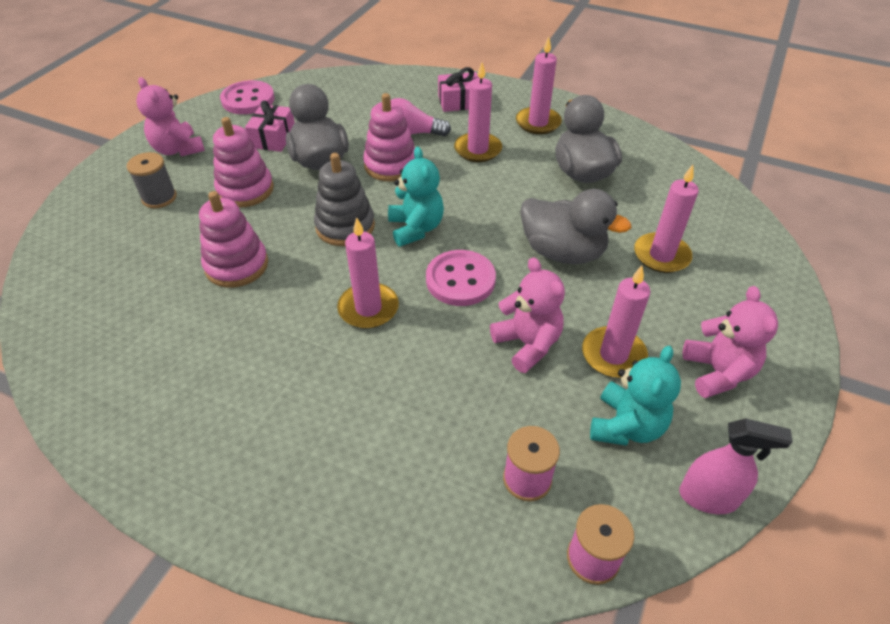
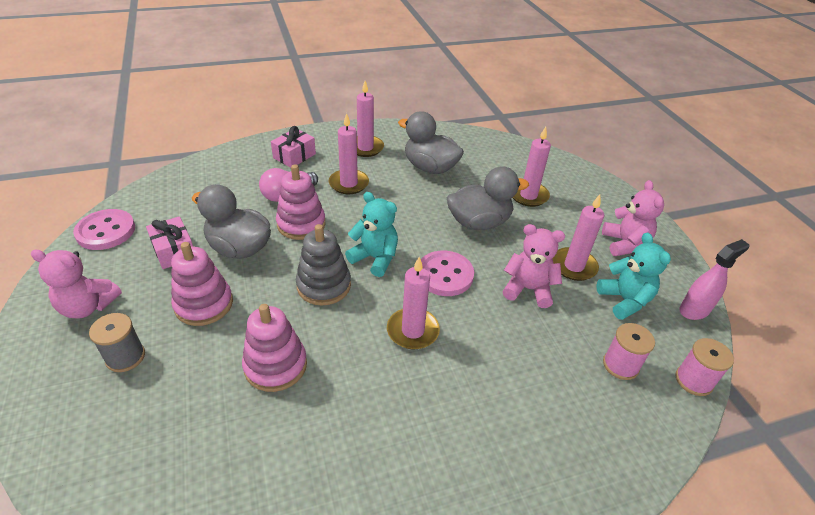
camera: 45 degrees left, 5 degrees down
(717, 372) = (624, 244): pink teddy bear -> pink teddy bear turned 45 degrees clockwise

